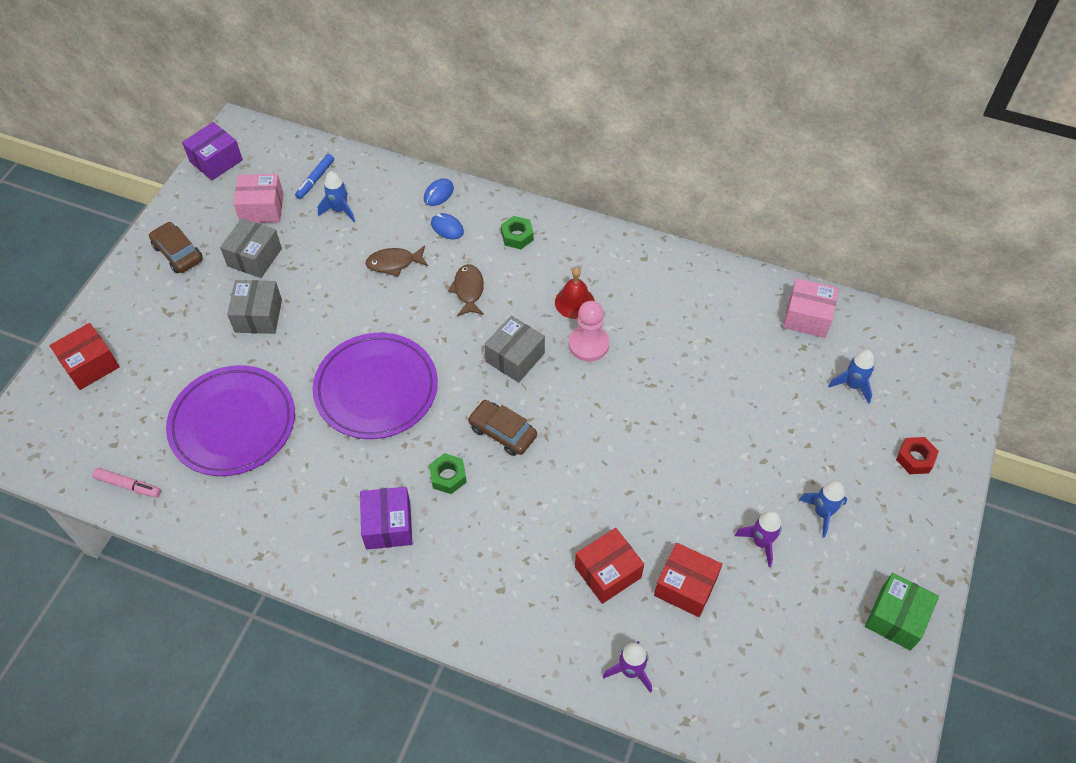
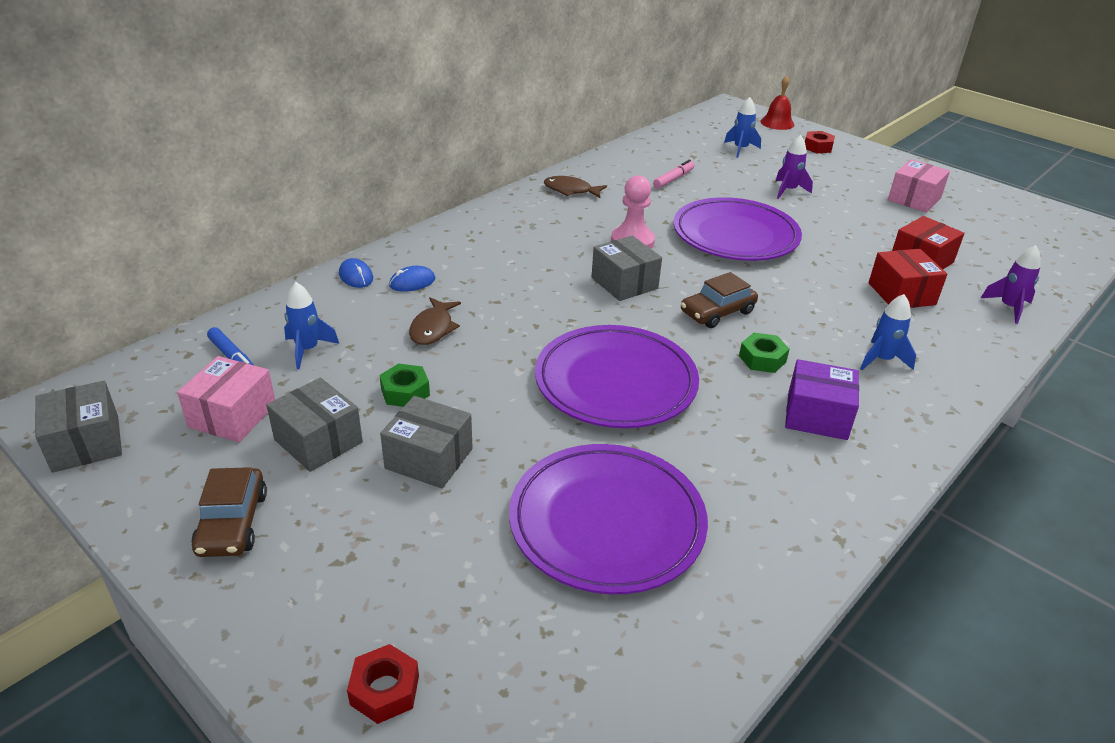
camera: 70 degrees left, 20 degrees down
(90, 365) = (384, 690): red box -> red nut
(128, 485) = (672, 676): pink marker -> pink marker (673, 179)
(178, 253) = (232, 523): brown car -> brown car turned 75 degrees counterclockwise
(216, 161) = (86, 443): purple box -> grey box
(468, 290) = (514, 289): brown fish -> brown fish (571, 190)
(517, 236) = (464, 245): green nut -> green nut (405, 392)
(574, 302) = (575, 236): red bell -> red bell (777, 123)
(645, 419) = (735, 235): none -> purple plate
(761, 542) = (881, 219): purple rocket -> purple rocket (788, 190)
(807, 317) = (663, 147): pink box -> pink box (914, 199)
(822, 513) = (858, 189): blue rocket -> blue rocket (882, 360)
(896, 618) = (958, 188): green box -> none

